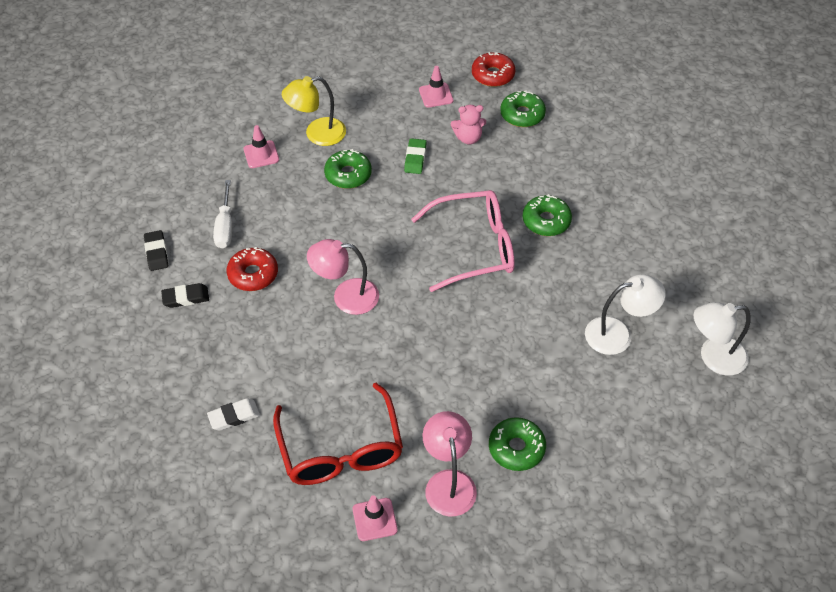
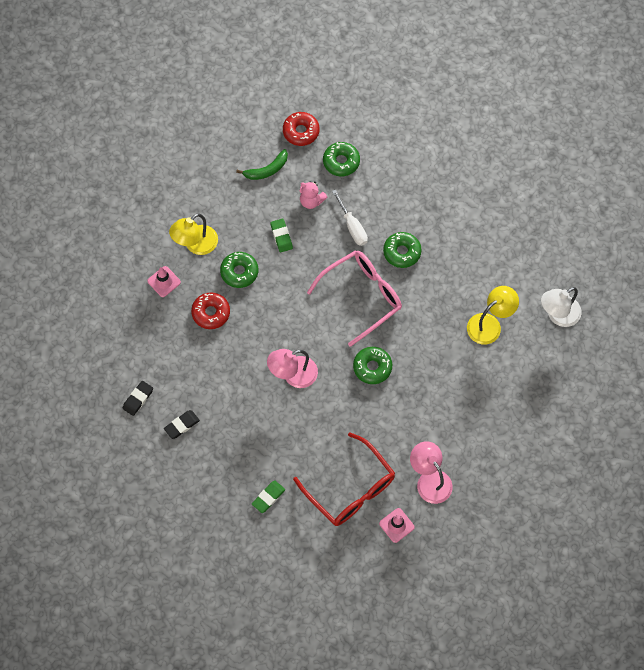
camera: 25 degrees left, 15 degrees up
(156, 253) = (138, 399): black eraser -> black eraser turned 75 degrees clockwise
(225, 226) = (174, 355): white screwdriver -> white screwdriver (352, 226)
(234, 416) = (268, 497): white eraser -> green eraser
(253, 274) = (218, 386): red donut -> red donut (211, 313)
(436, 95) = (267, 170): pink traffic cone -> green banana
(468, 138) = (311, 201): pink teddy bear -> pink teddy bear turned 60 degrees clockwise
(516, 448) = (461, 438): green donut -> green donut (372, 367)
(618, 334) = (489, 324): white lamp -> yellow lamp

